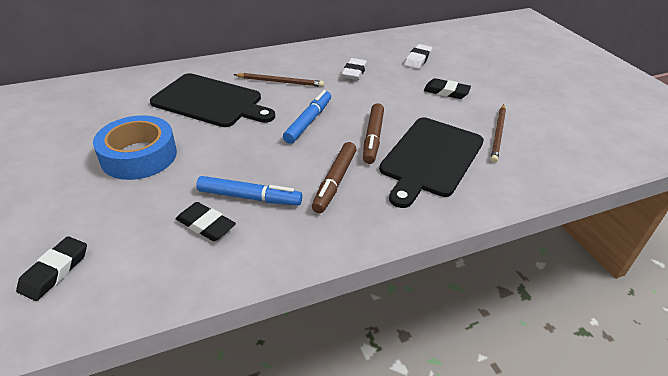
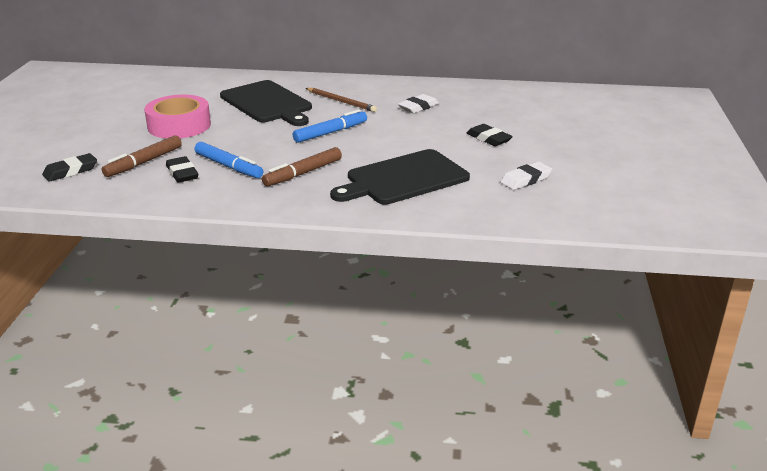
camera: 30 degrees right, 10 degrees down
(139, 156) = (179, 125): blue tape -> pink tape
(373, 138) = (371, 155): brown marker -> brown marker (144, 162)
(418, 59) = (497, 109): white eraser -> white eraser (525, 179)
(498, 134) = (493, 178): brown pencil -> none

